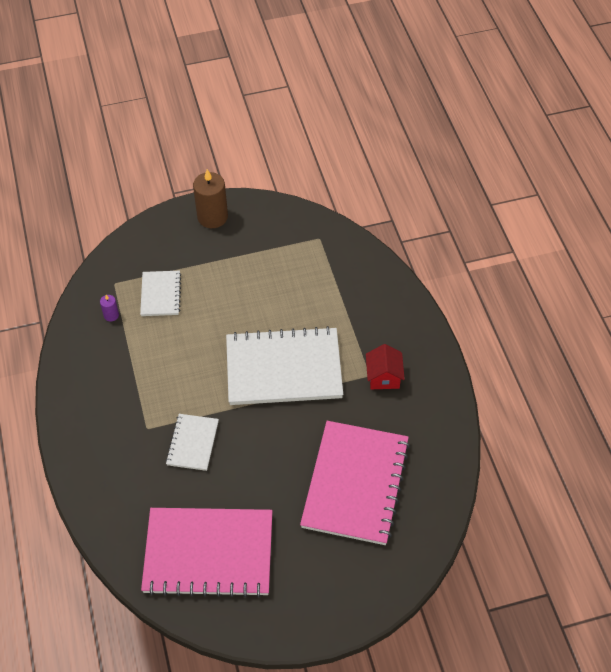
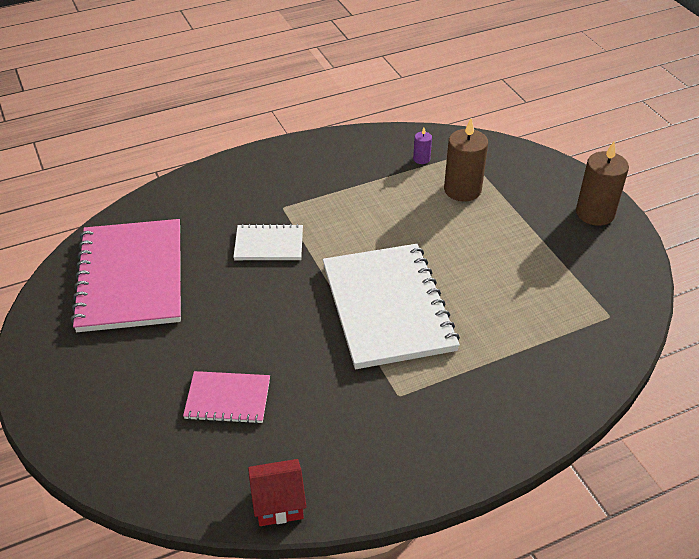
camera: 80 degrees right, 10 degrees down
(161, 294) = (462, 190): white notebook -> brown candle
(355, 484) = (228, 399): pink notebook -> pink notebook, size x0.50
(384, 377) = (400, 412): red house -> red house (278, 503)

